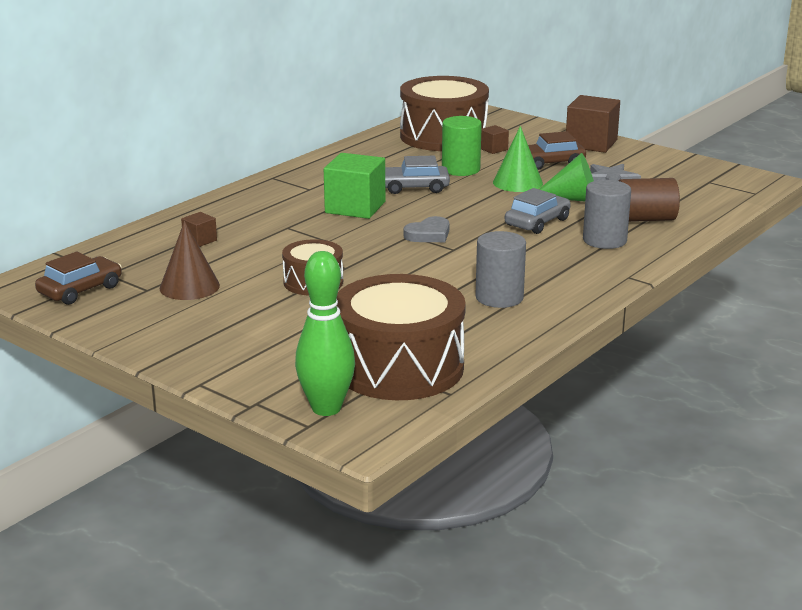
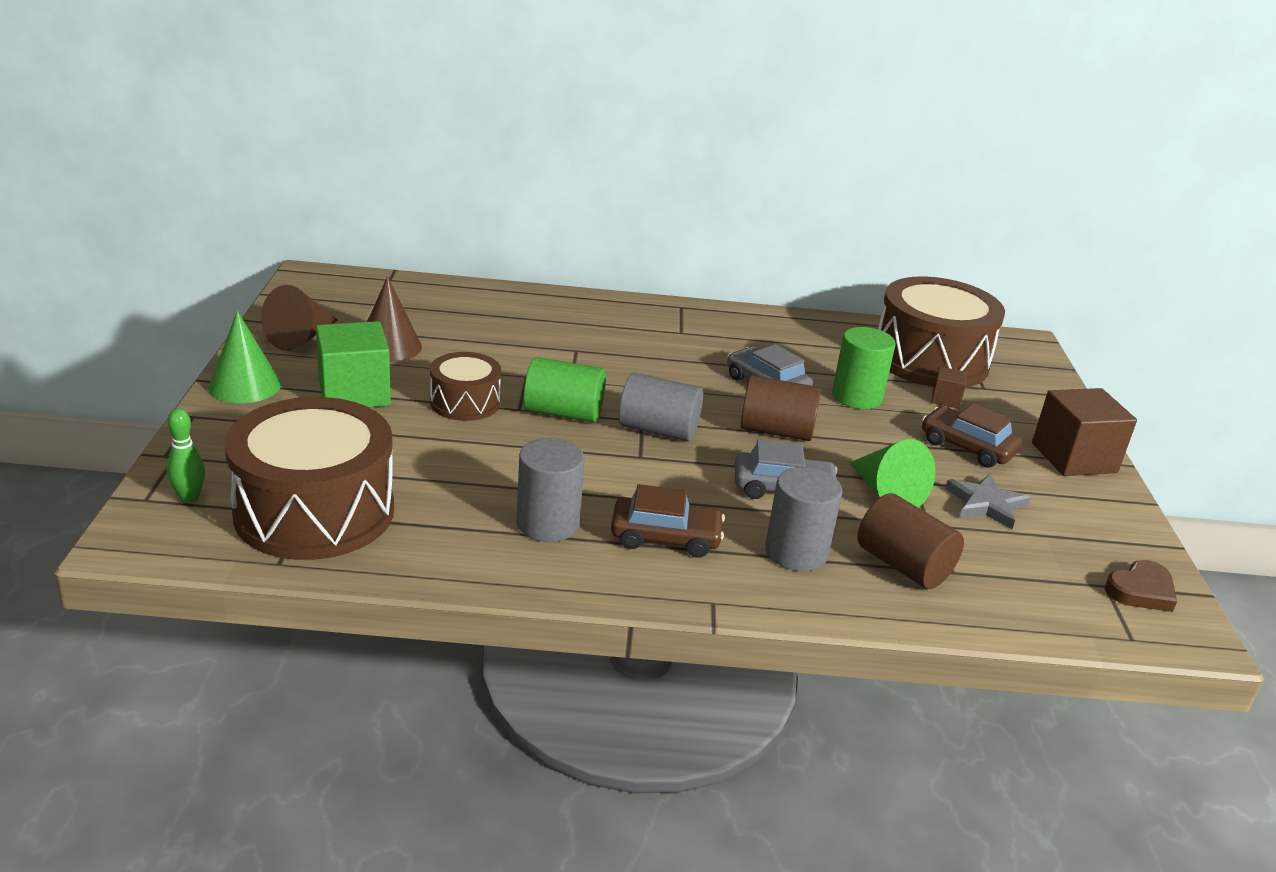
camera: 50 degrees right, 5 degrees up
(80, 290) = (332, 303): brown car -> brown car (665, 537)
(126, 315) = (301, 338): none -> brown cone
(200, 240) = (493, 319): brown cube -> none
(326, 408) = (189, 498): green bowling pin -> green bowling pin, size x0.53
(355, 207) = (670, 369): green cube -> green cube (354, 393)
(370, 255) = (563, 413): none -> green cylinder
(429, 234) = (658, 430): grey heart -> grey cylinder
(472, 203) = (776, 431): none -> brown cylinder
(517, 182) = (876, 442): green cone -> green cone (244, 385)
(721, 176) = (1141, 591): none -> brown heart

